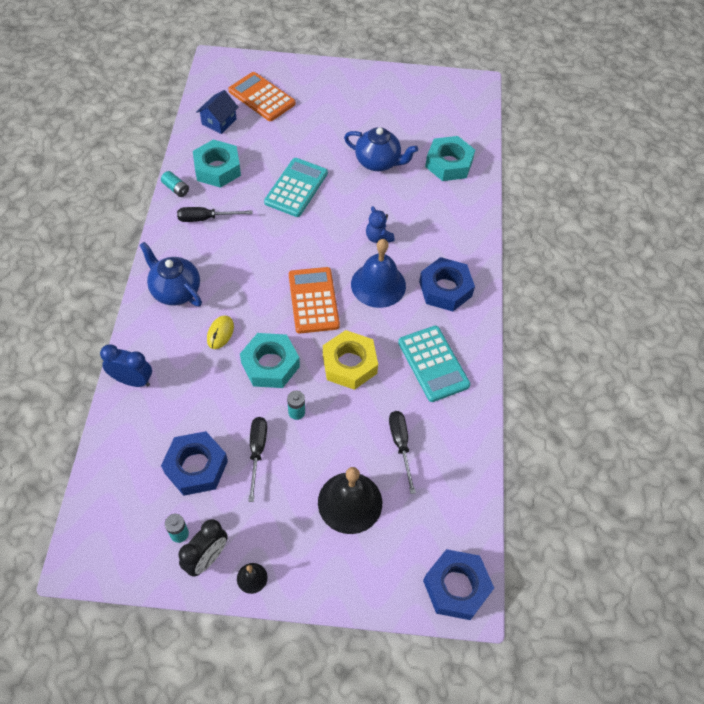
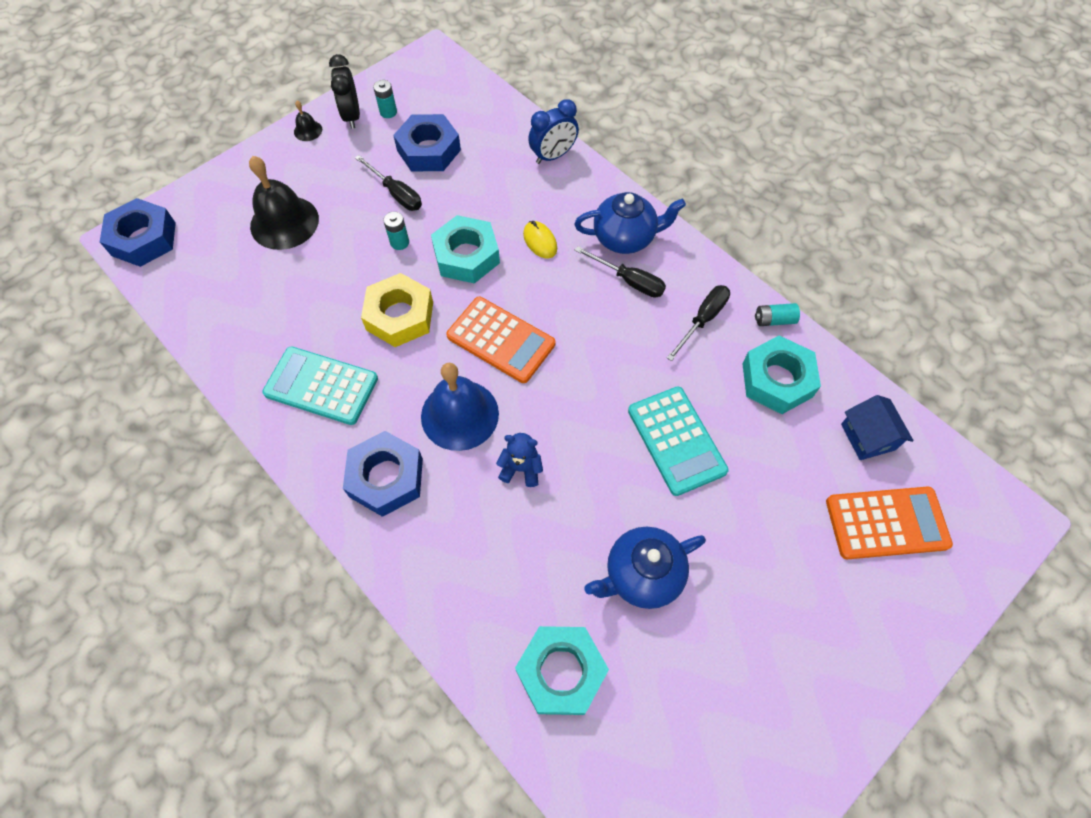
camera: 135 degrees right, 5 degrees up
(400, 445) = (283, 293): black screwdriver -> black screwdriver (629, 281)

